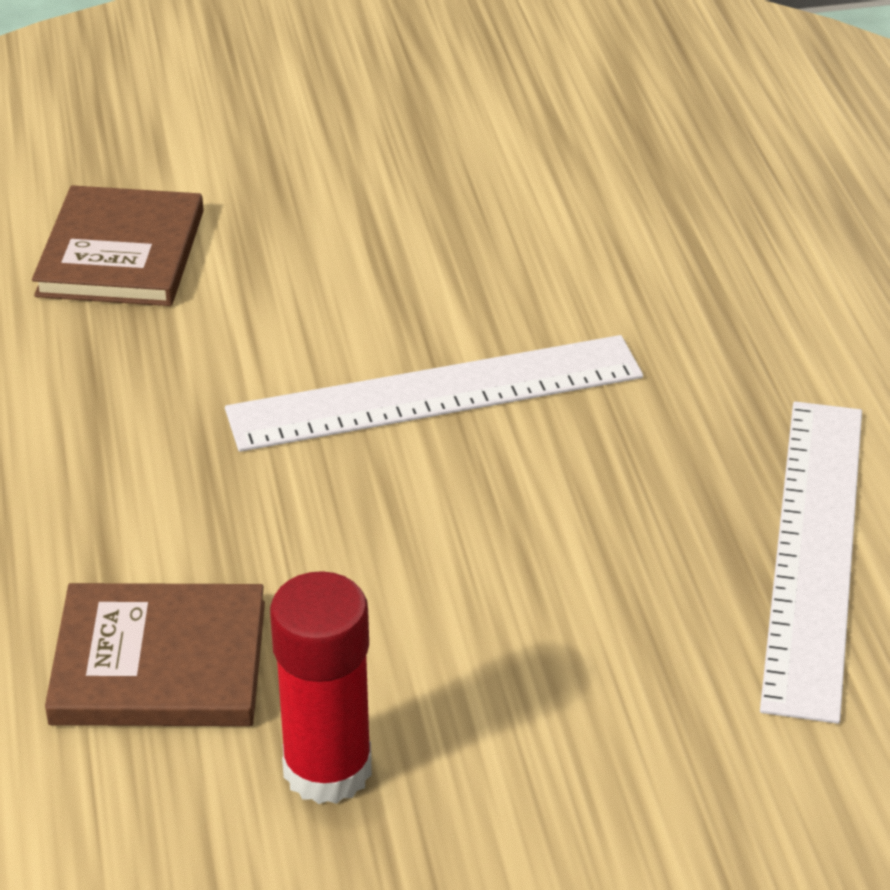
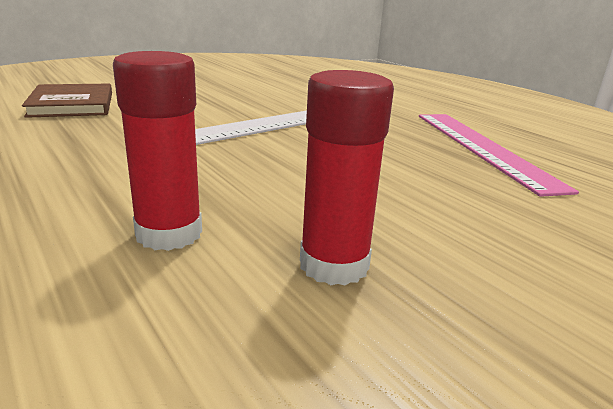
camera: 25 degrees left, 15 degrees down
(159, 663) = (169, 233): brown book -> red glue stick
(813, 552) = (482, 148): white ruler -> pink ruler

